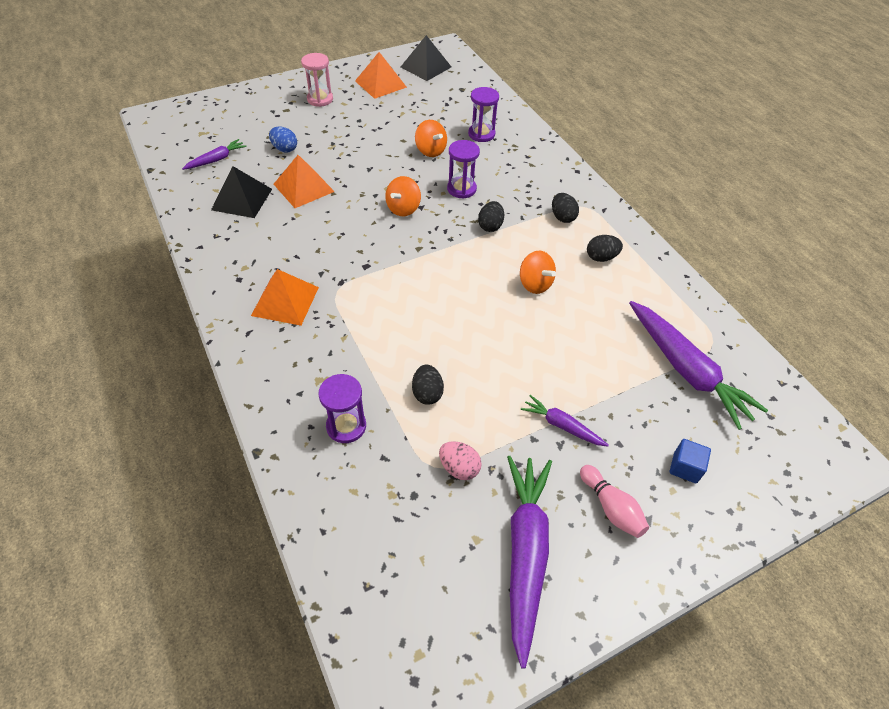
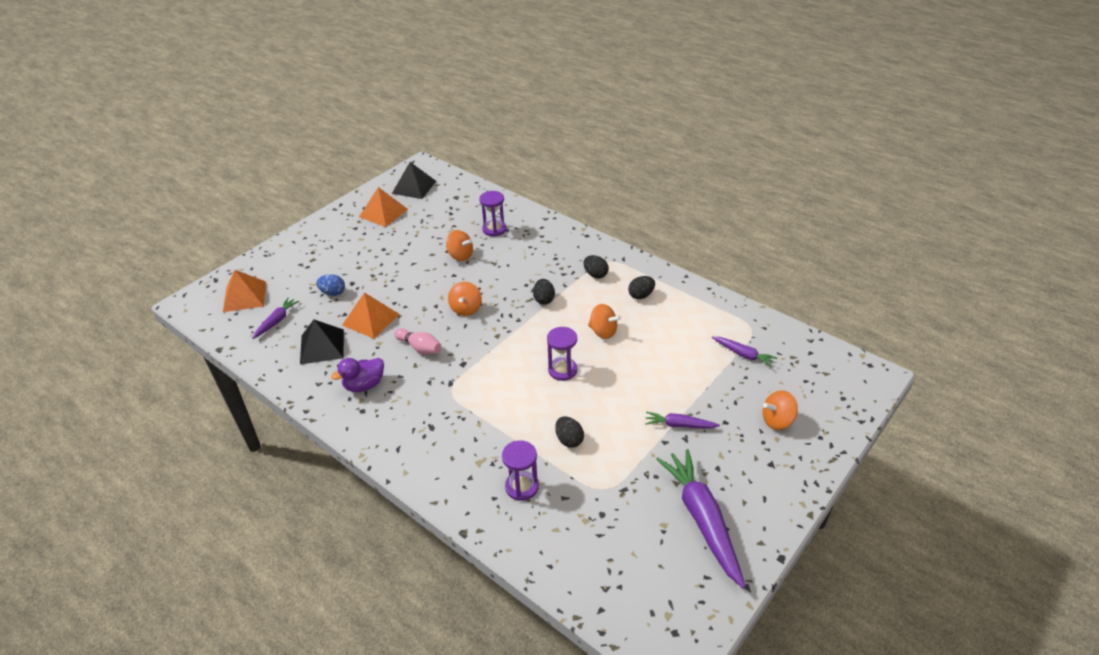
camera: 20 degrees left, 10 degrees down
(257, 253) = (364, 385): none -> purple duck
(285, 301) = (413, 413): orange pyramid -> orange pyramid (244, 296)
(320, 99) = (337, 241): pink hourglass -> none
(459, 468) = (623, 482): pink egg -> none
(461, 189) = (504, 278): purple hourglass -> purple hourglass (562, 370)
(611, 507) = (743, 466): pink bowling pin -> pink bowling pin (420, 347)
(685, 467) = (777, 420): blue cube -> orange spinning top
(686, 370) = (743, 354): purple carrot -> purple carrot, size x0.51

